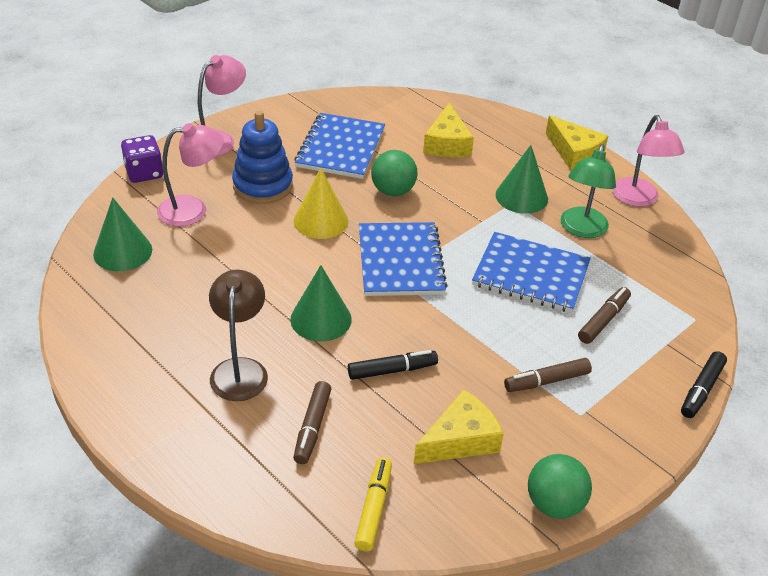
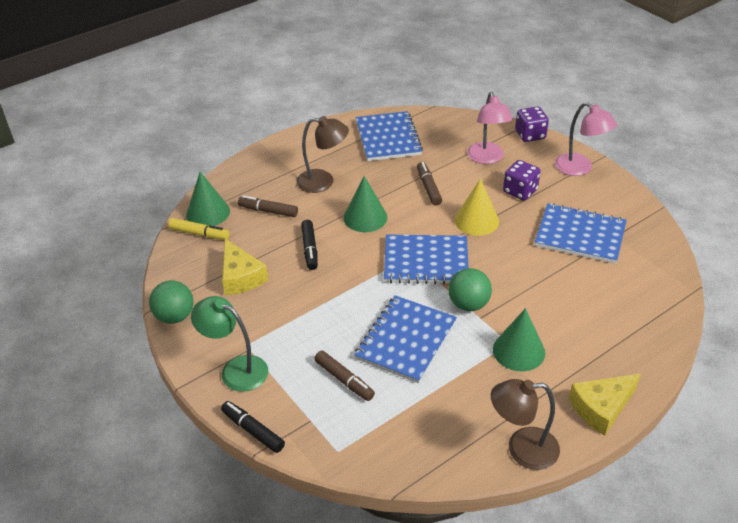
camera: 100 degrees right, 0 degrees up
(122, 251) = (440, 131): green cone -> green cone (208, 213)
(133, 304) = (388, 138): none -> blue notebook
(263, 185) = (520, 191): blue stacking toy -> purple dice
(393, 191) = (519, 264): green ball -> green ball (468, 304)
(447, 143) = (600, 306): yellow cheese -> none
(547, 381) = (283, 331): brown marker -> brown marker (428, 188)
(581, 229) = (469, 389): green lamp -> green lamp (236, 369)
(638, 199) = (522, 449): pink lamp -> brown lamp

